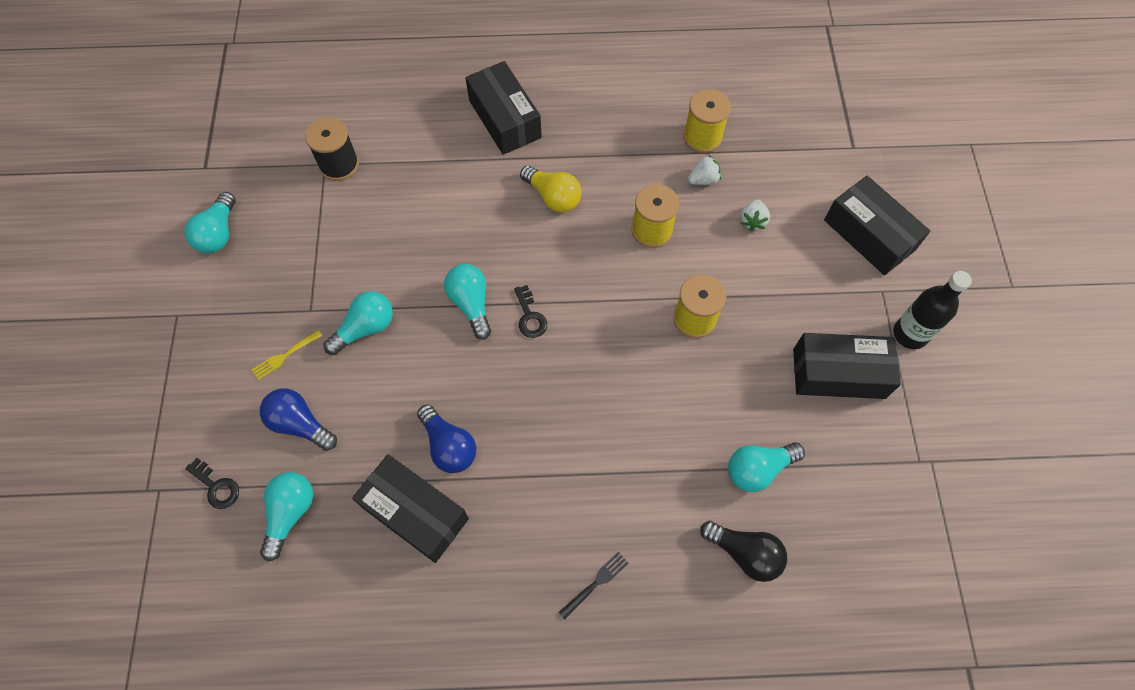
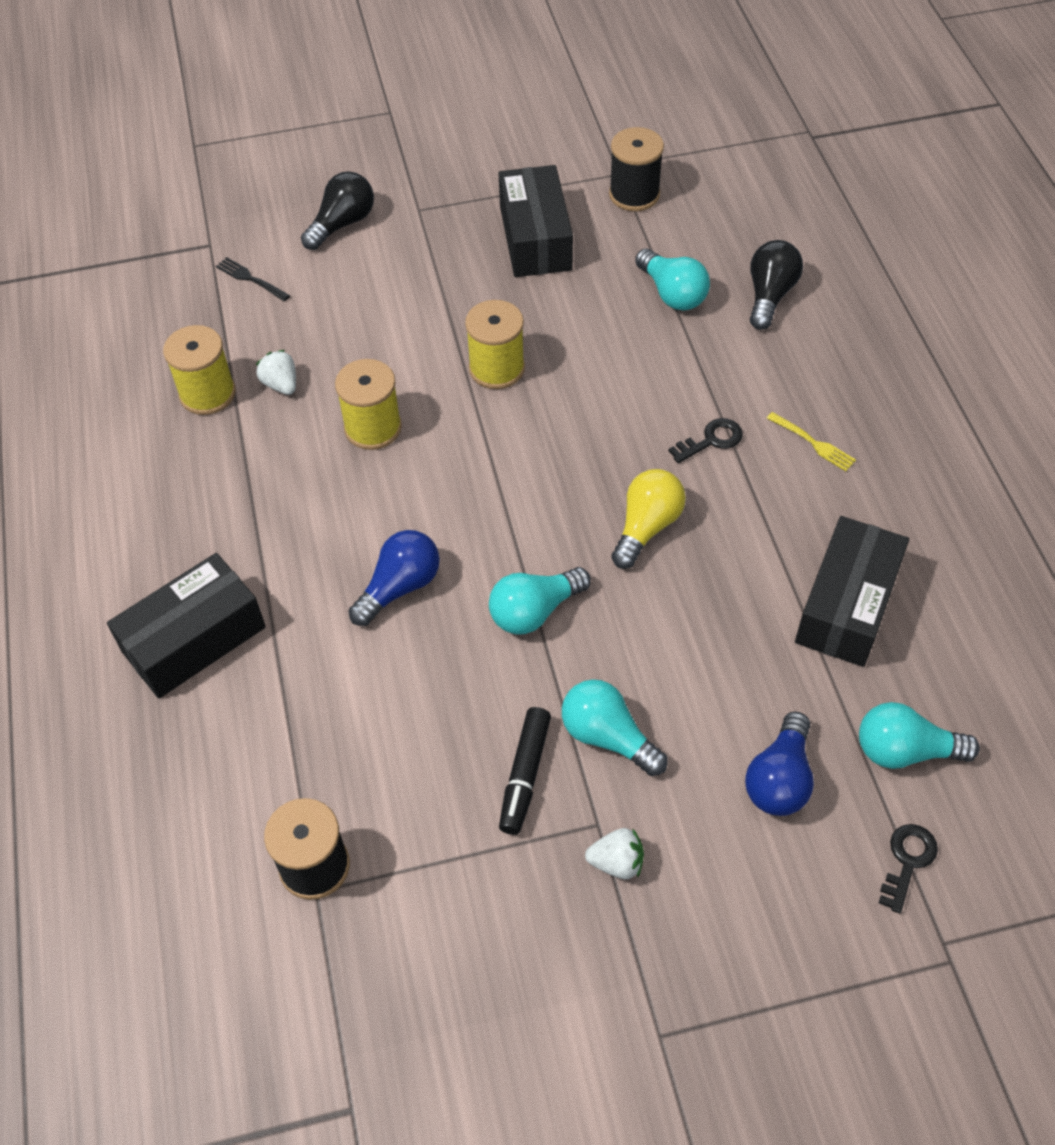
camera: 100 degrees left, 10 degrees down
(218, 233) = (488, 1025): turquoise light bulb -> none
(285, 356) = (682, 835): yellow fork -> yellow fork (813, 443)
(356, 277) = (524, 775): none -> black marker
(449, 446) = (748, 589): blue light bulb -> blue light bulb (400, 587)
(530, 316) = (536, 539): black key -> black key (711, 440)
(553, 197) = (335, 548): yellow light bulb -> yellow light bulb (646, 527)
(596, 583) = (854, 413): black fork -> black fork (250, 279)
(752, 221) = (340, 329): white strawberry -> white strawberry (617, 862)
(869, 235) = (342, 224): black box -> black light bulb
(889, 468) = (634, 194): none -> black spool
(910, 334) = (470, 185): black bottle -> none

